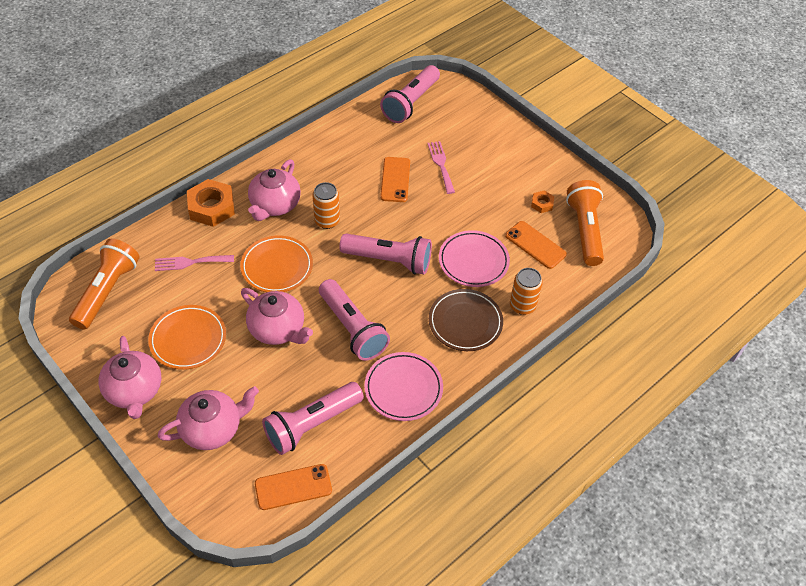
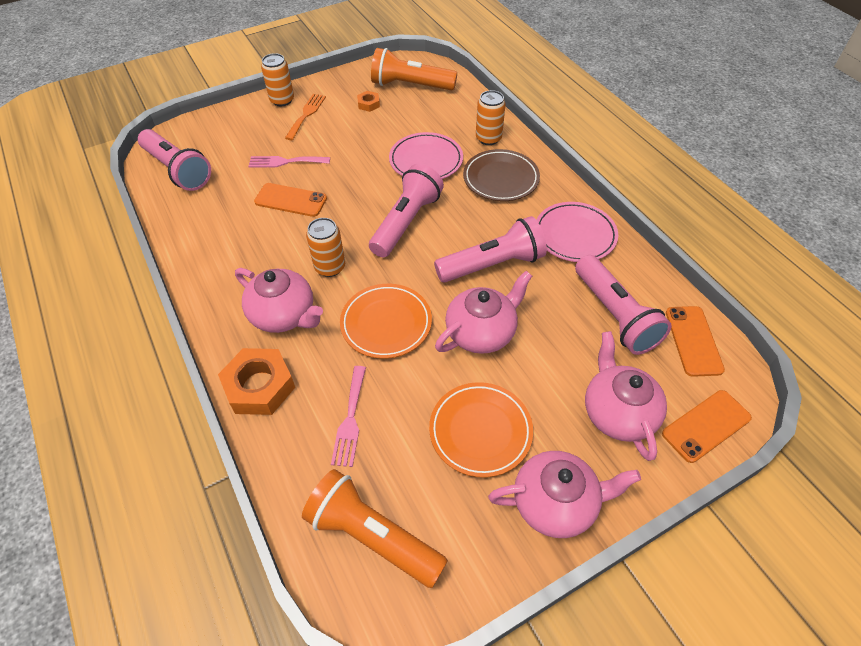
camera: 75 degrees left, 0 degrees up
(509, 163) = (306, 115): none -> orange fork
(524, 142) = (282, 100): none -> orange can
(535, 245) = (418, 117): orange phone -> orange phone (706, 426)

